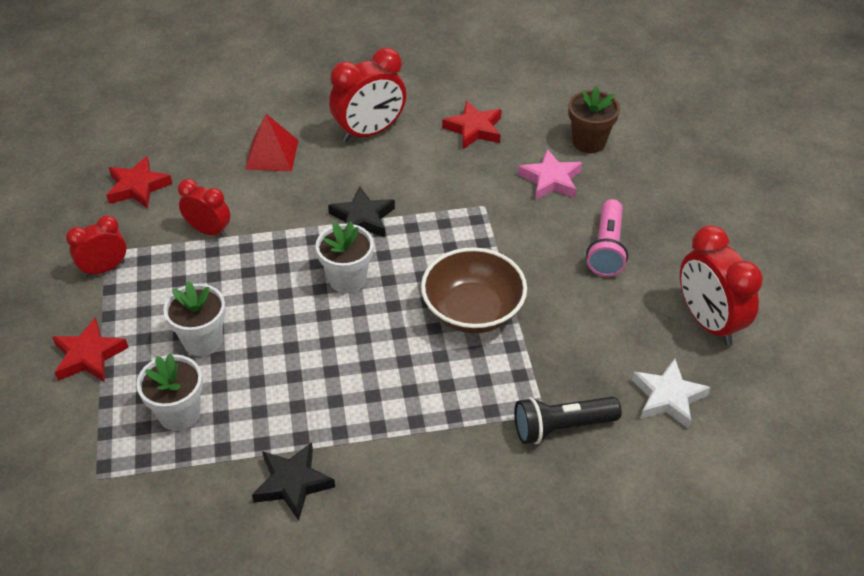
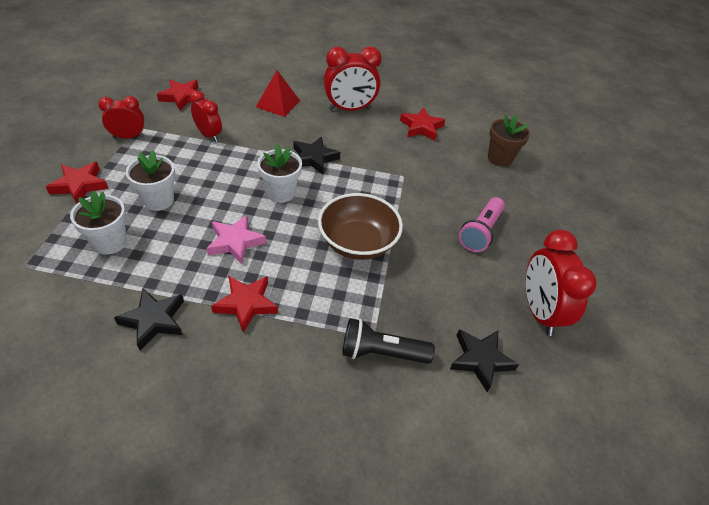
camera: 15 degrees right, 0 degrees up
(385, 428) = (246, 304): none -> red star
(551, 180) = (460, 174): pink star -> pink star (235, 242)
(668, 397) = (480, 360): white star -> black star

